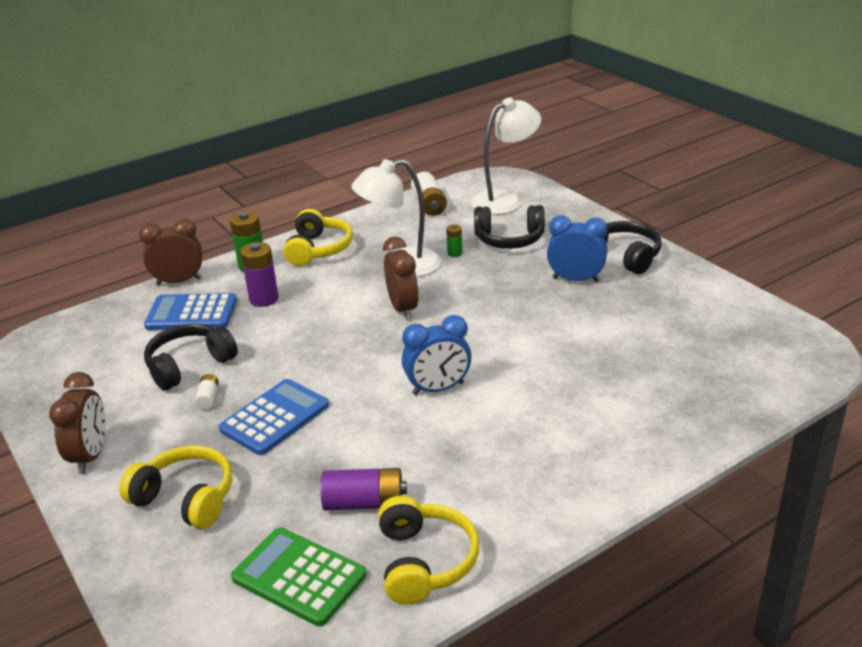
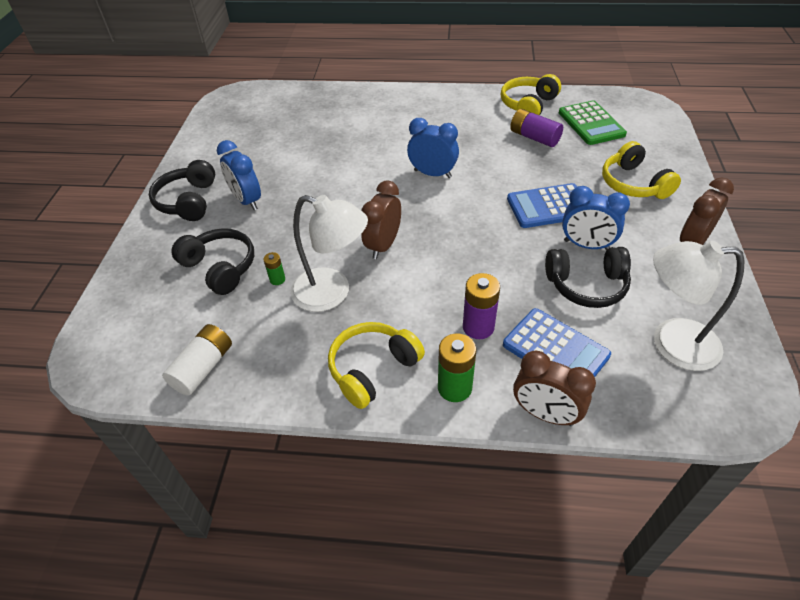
camera: 140 degrees left, 15 degrees up
(208, 398) = (586, 245): white battery -> blue clock
(505, 200) = (142, 322): white lamp -> white lamp (671, 343)

